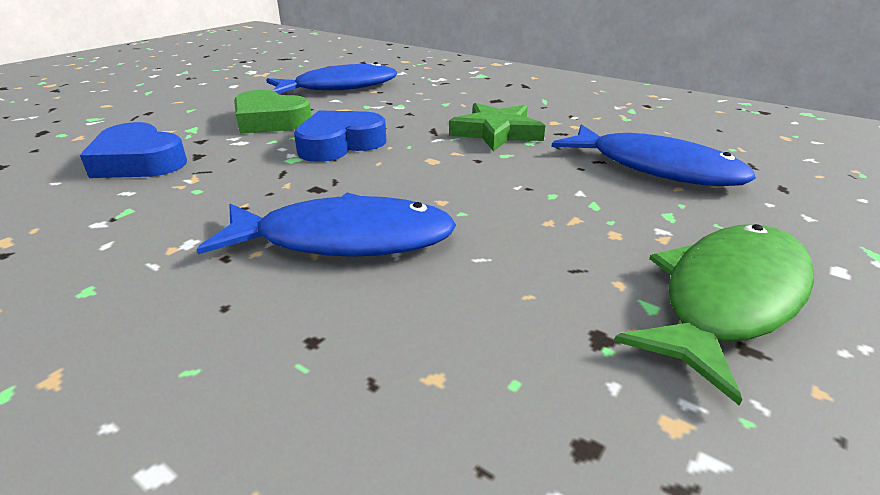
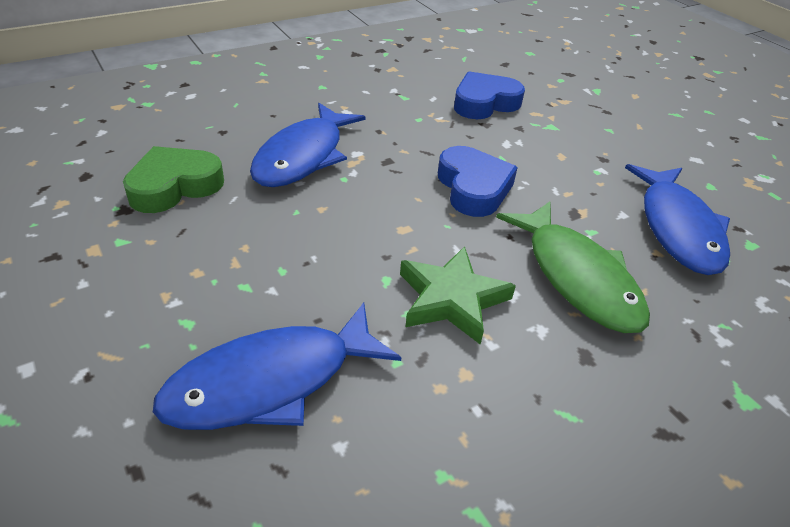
camera: 110 degrees right, 10 degrees up
(270, 121) = (557, 163): green heart -> green heart (174, 186)
(727, 299) = (84, 277): green fish -> green fish (577, 277)

